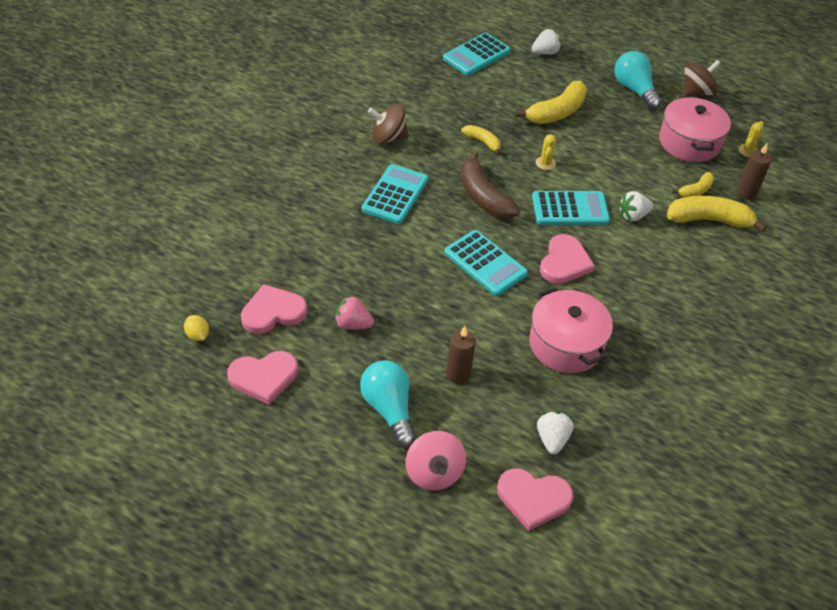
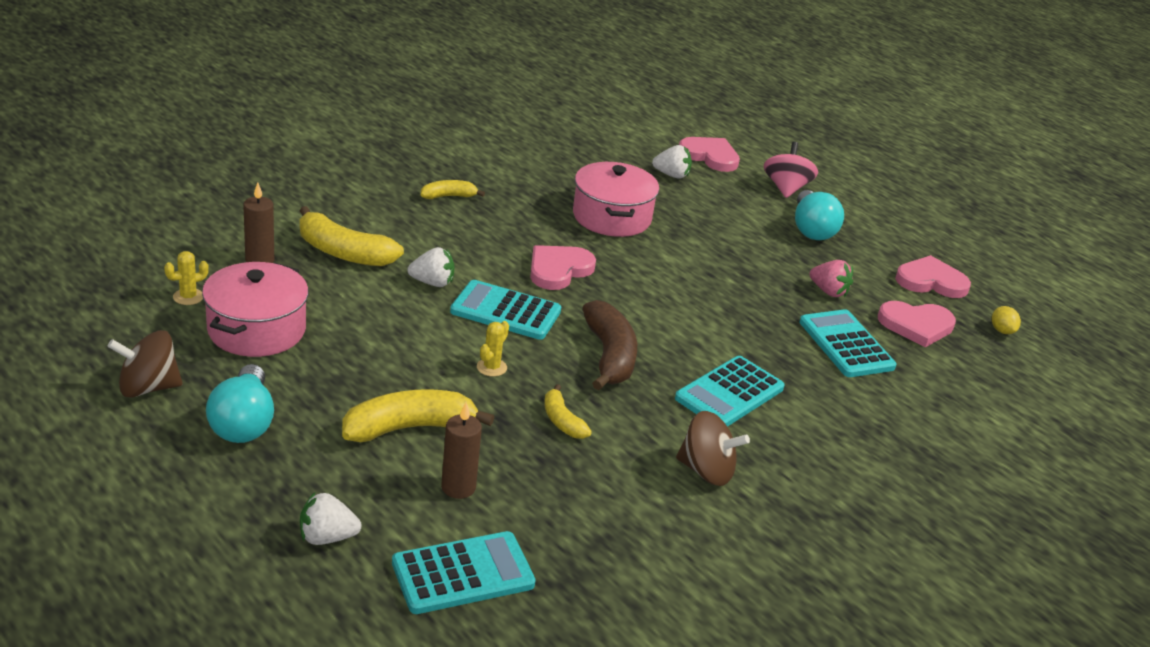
camera: 160 degrees left, 15 degrees down
(458, 374) = (734, 230): brown candle -> brown candle (458, 487)
(485, 263) = (653, 295): turquoise calculator -> turquoise calculator (846, 344)
(552, 439) = (671, 175): white strawberry -> white strawberry turned 105 degrees counterclockwise
(695, 191) = (322, 281): yellow banana -> yellow banana (448, 196)

